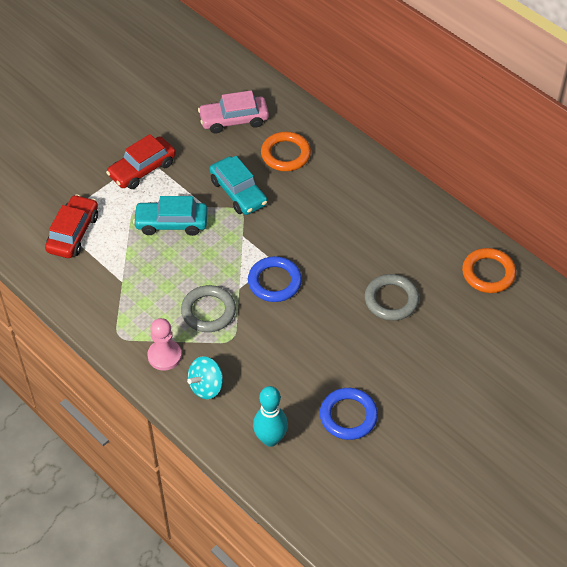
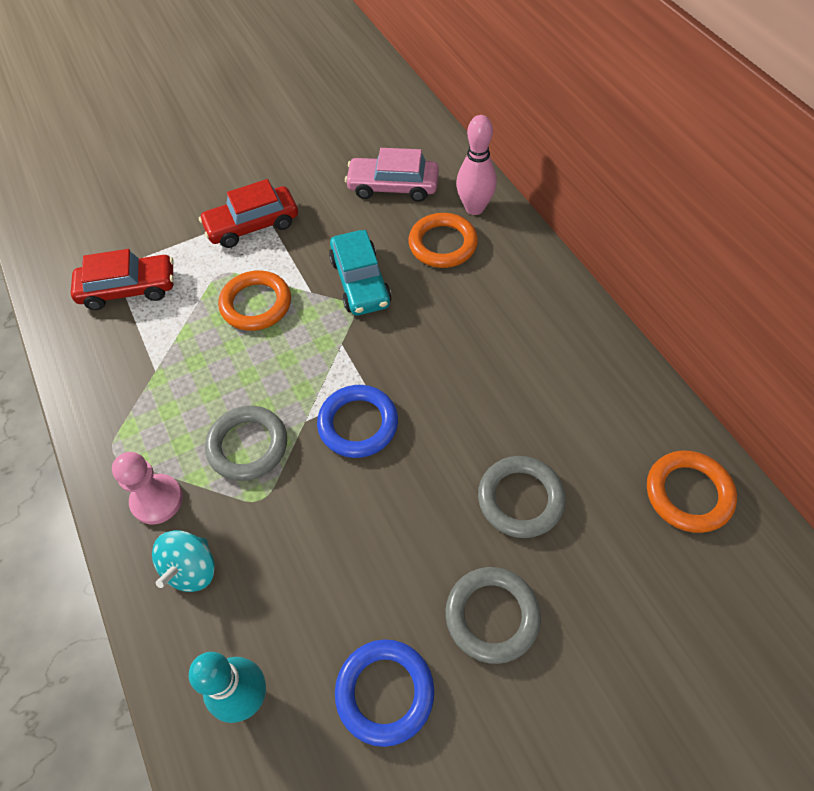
camera: 20 degrees right, 5 degrees up
(73, 233) = (129, 289): red car -> red car turned 45 degrees clockwise
(171, 223) = (256, 304): turquoise car -> orange ring
(206, 386) = (191, 569): turquoise spinning top -> turquoise spinning top turned 45 degrees counterclockwise
(298, 124) = (474, 208): none -> pink bowling pin
(395, 364) = (492, 616): none -> grey ring

